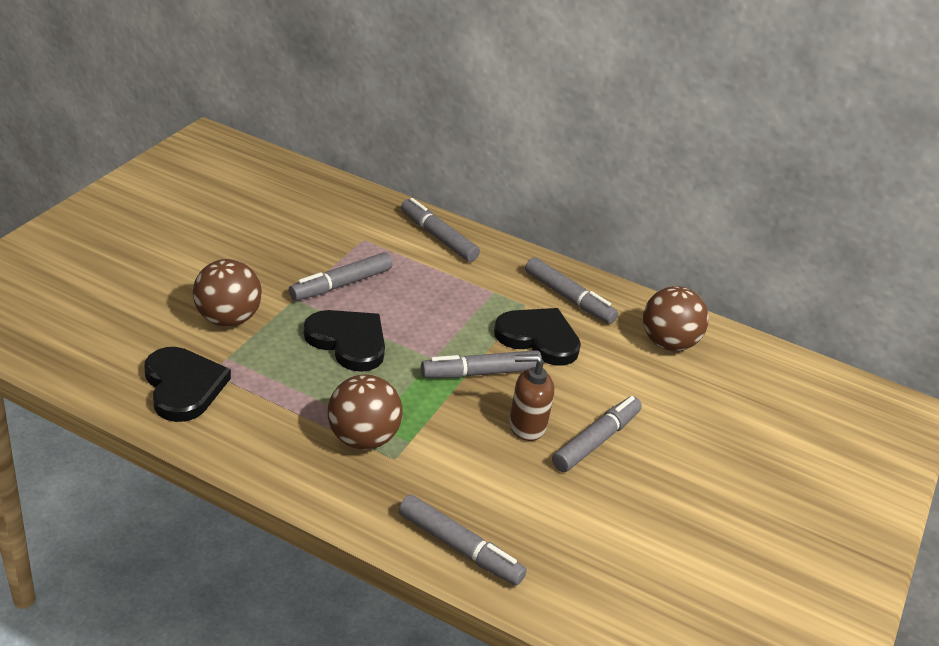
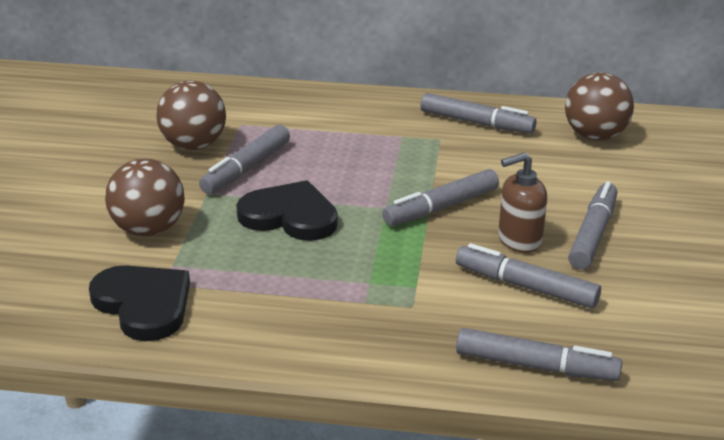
camera: 15 degrees left, 5 degrees down
(363, 438) = (367, 297): brown ball -> brown ball (193, 145)
(438, 237) = (314, 104): grey marker -> grey marker (525, 286)
(539, 338) = (474, 163): black heart -> none

